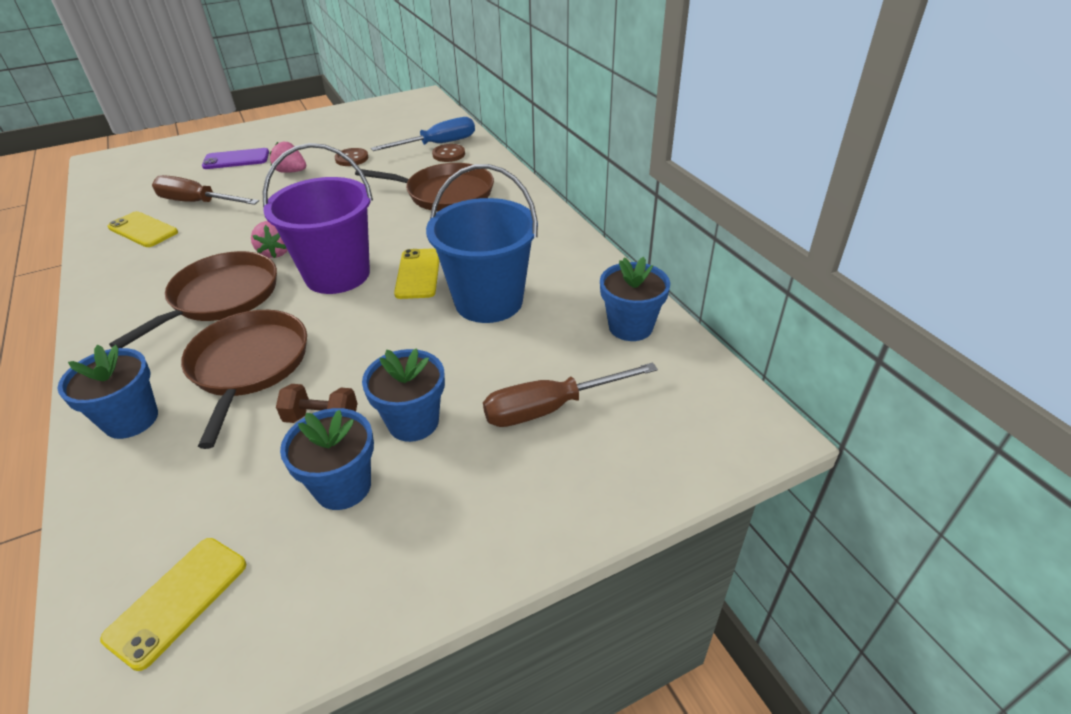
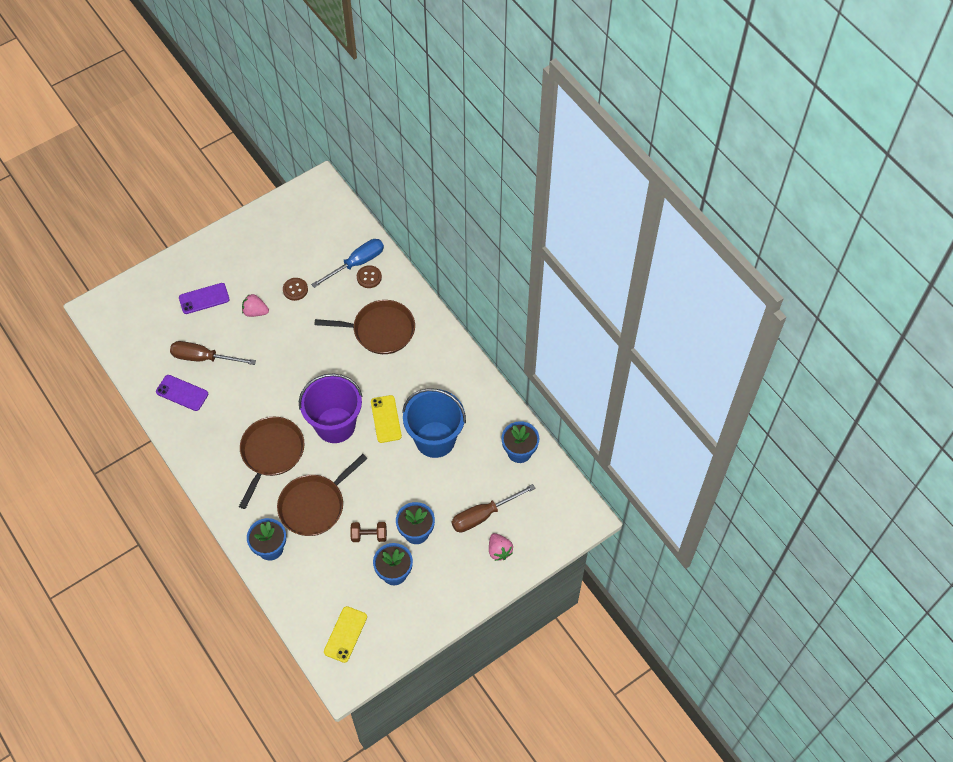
camera: 10 degrees left, 20 degrees up
(143, 230) = (182, 393): yellow phone -> purple phone
(249, 366) = (314, 505): brown pan -> brown pan turned 120 degrees counterclockwise
(276, 252) = (286, 407): pink strawberry -> pink strawberry (499, 551)

